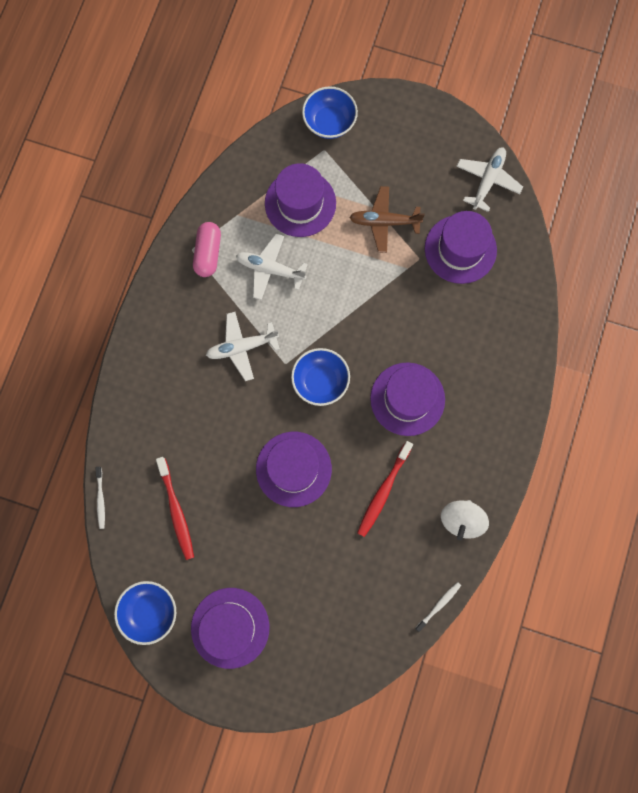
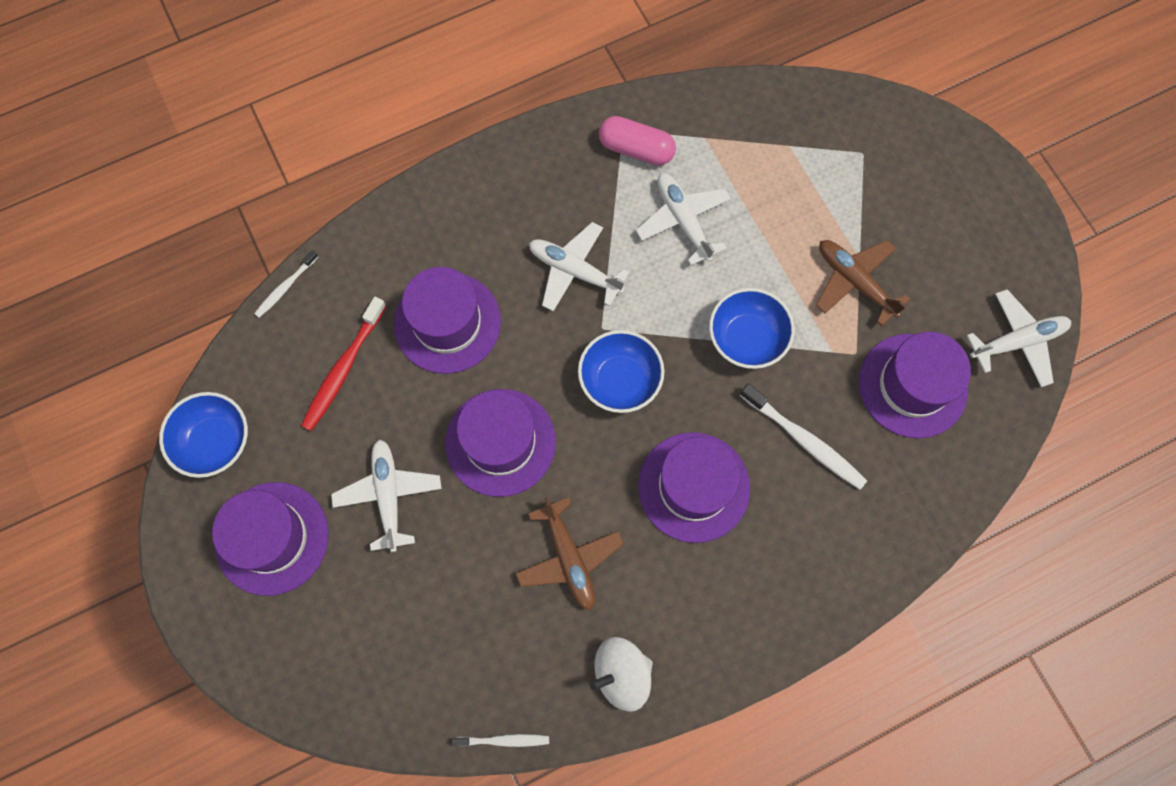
camera: 45 degrees right, 5 degrees down
(208, 253) = (636, 149): pink capsule -> pink capsule turned 60 degrees clockwise
(266, 549) = (389, 495): none -> white plane
(300, 203) = (782, 183): purple hat -> purple hat (447, 323)
(329, 122) = (896, 131): blue bowl -> blue bowl (746, 338)
(383, 491) = (569, 558): red toothbrush -> brown plane
(436, 325) = (804, 441): none -> white toothbrush

